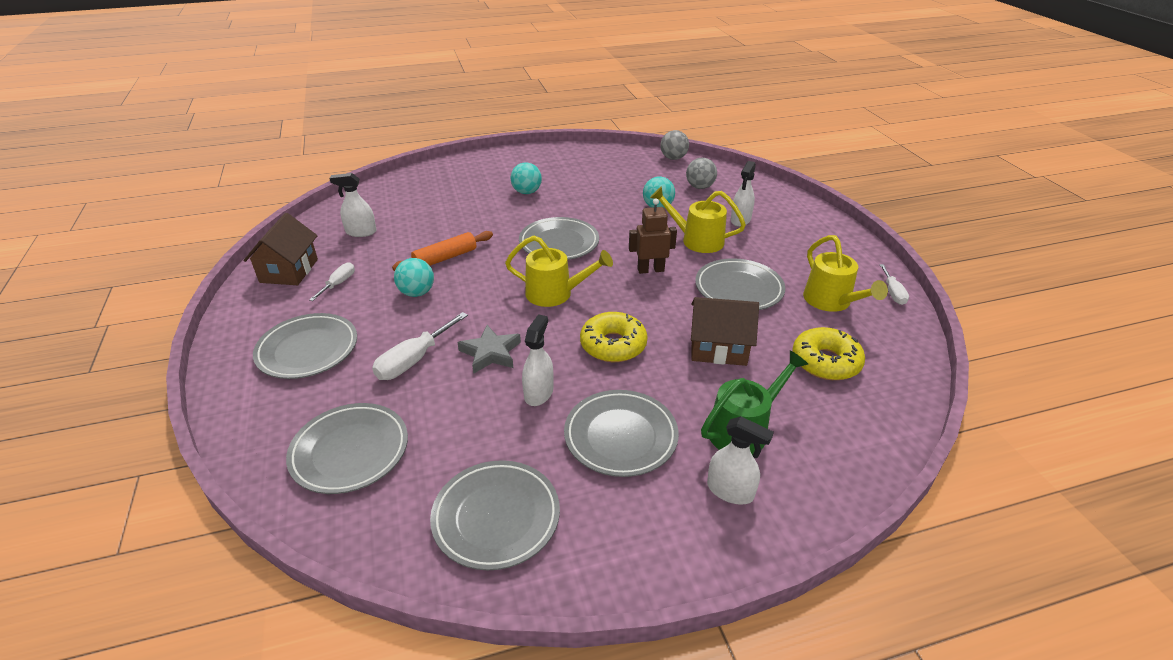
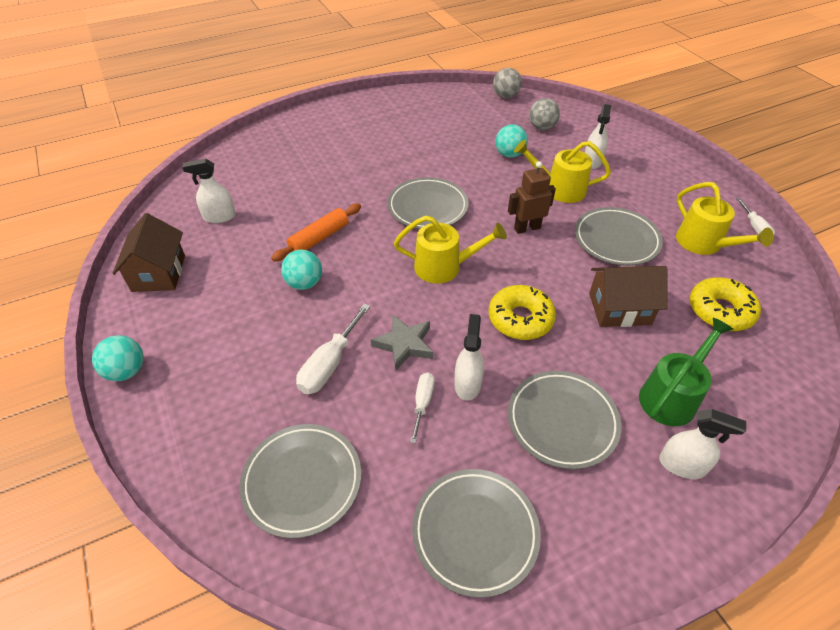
camera: 10 degrees left, 10 degrees up
(308, 350) = (214, 367): grey plate -> none
(338, 284) = (218, 282): white screwdriver -> white screwdriver (422, 403)
(527, 192) = (375, 150): turquoise ball -> turquoise ball (127, 371)

